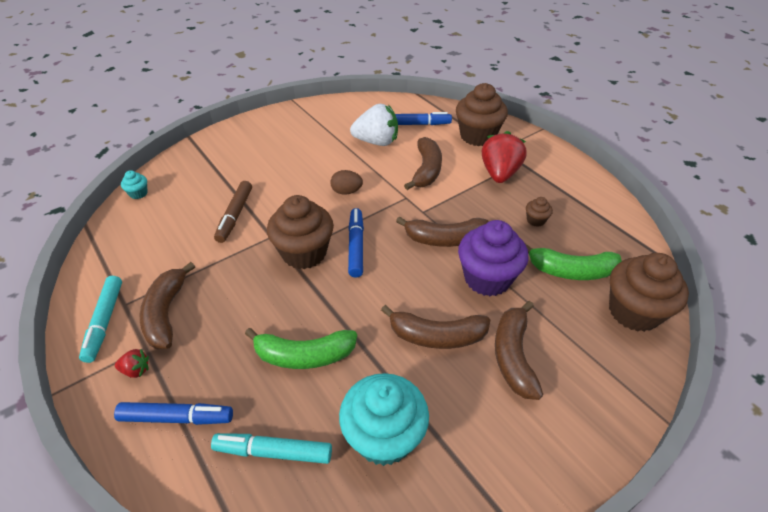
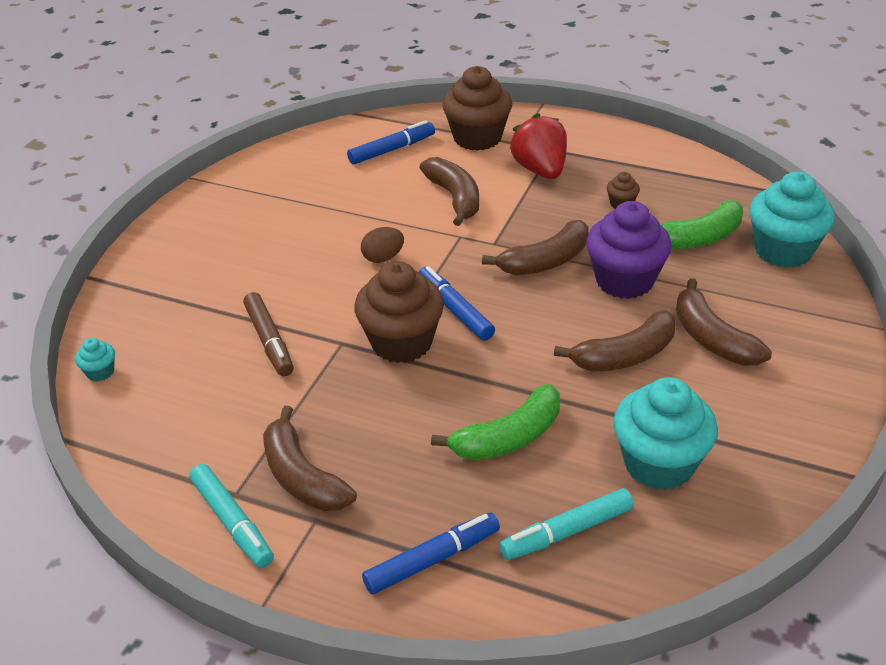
camera: 30 degrees left, 5 degrees down
(136, 370) = (332, 545): red strawberry -> none
(376, 142) = (362, 188): white strawberry -> none
(633, 312) = (783, 250): brown cupcake -> turquoise cupcake

